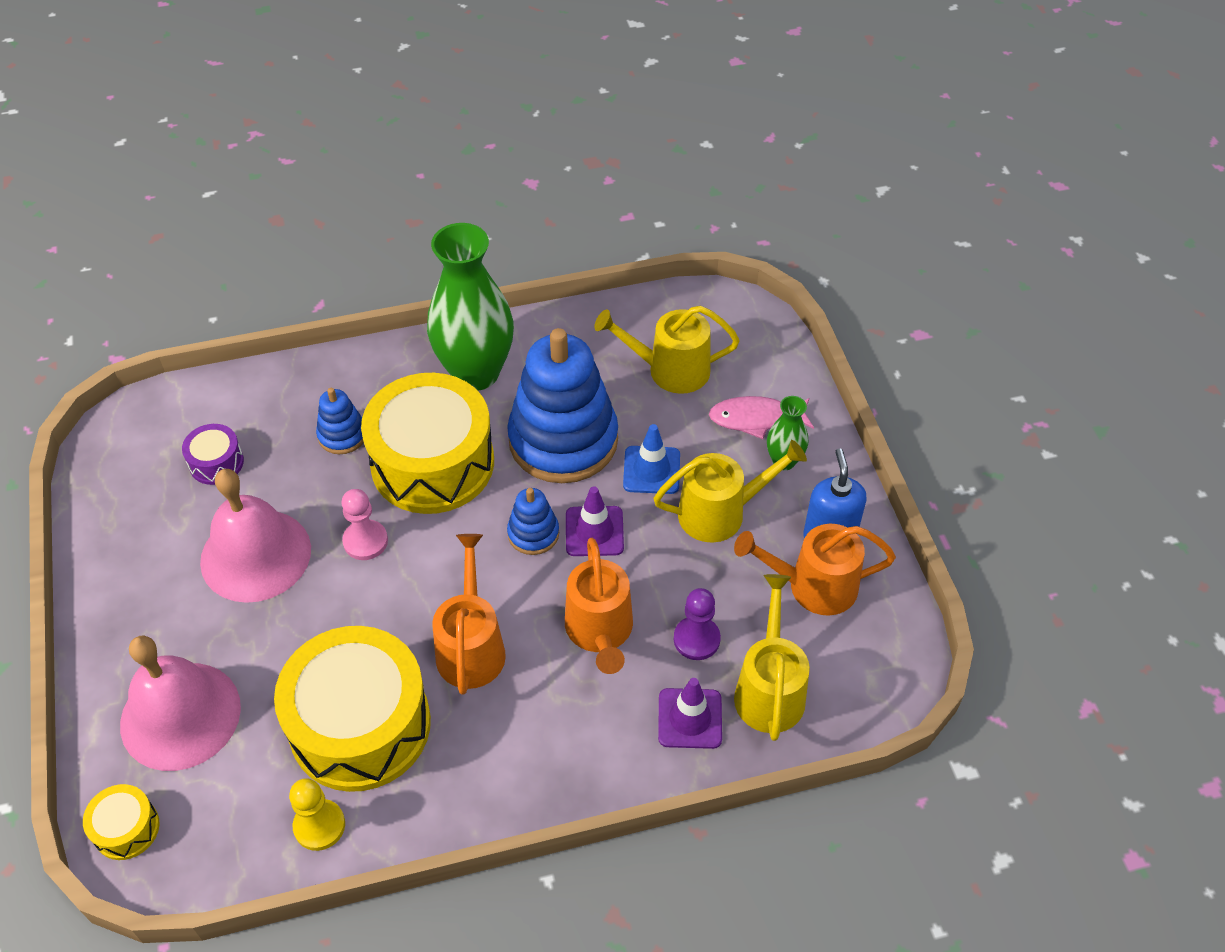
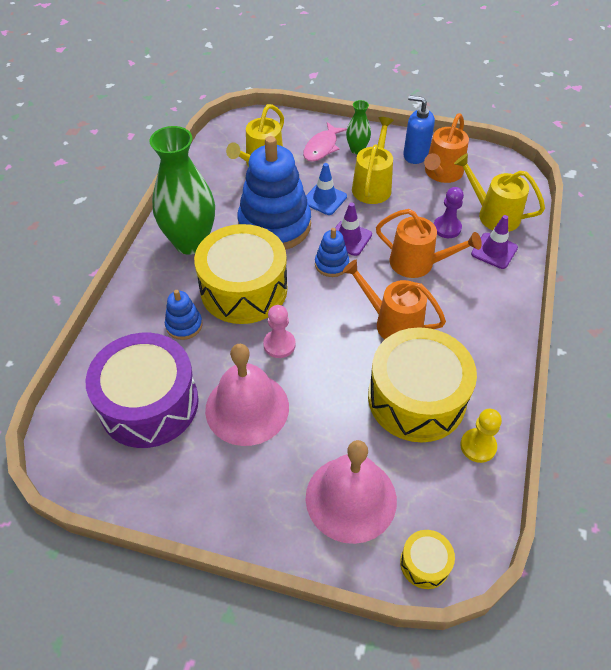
camera: 60 degrees left, 0 degrees up
(216, 463) = (149, 403): purple drum -> purple drum, size x2.29

